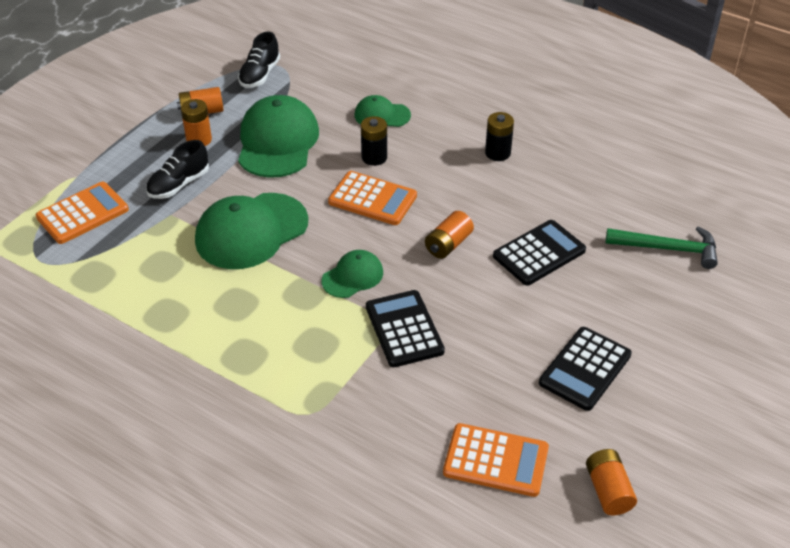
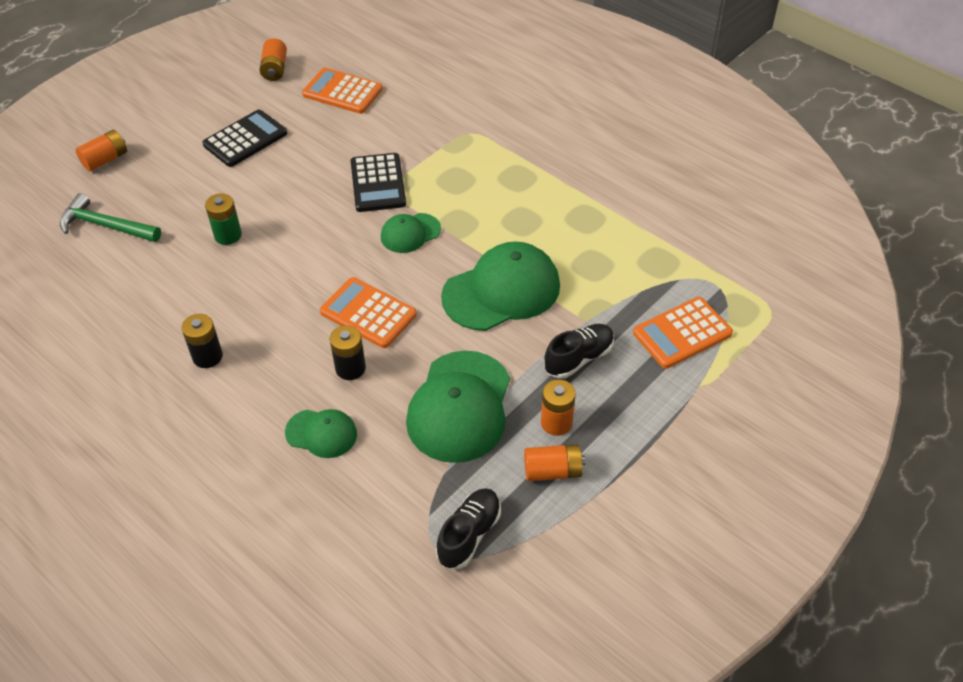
camera: 170 degrees left, 5 degrees up
(448, 244) = (309, 254): orange battery -> orange battery (105, 160)
(539, 253) = (228, 235): black calculator -> green battery

